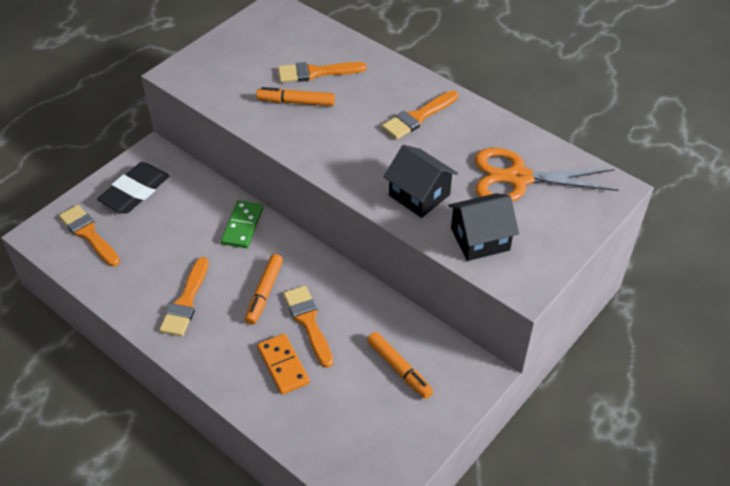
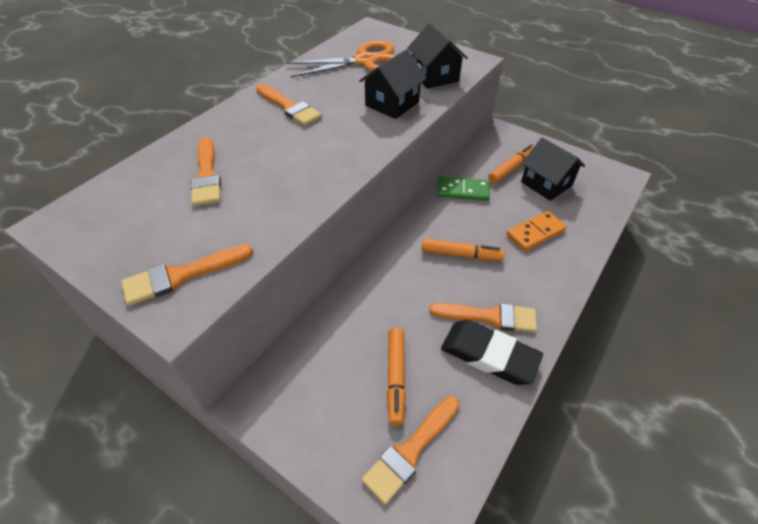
camera: 95 degrees left, 0 degrees up
(135, 192) = (328, 407): black eraser -> black eraser (489, 355)
(242, 226) = (377, 283): green domino -> green domino (462, 191)
(296, 102) = (258, 186): orange marker -> orange marker (396, 377)
(308, 322) = (485, 221): orange brush -> orange brush (182, 275)
(365, 400) = (546, 184): none -> black house
(518, 178) = (365, 61): orange scissors -> orange scissors turned 105 degrees counterclockwise

